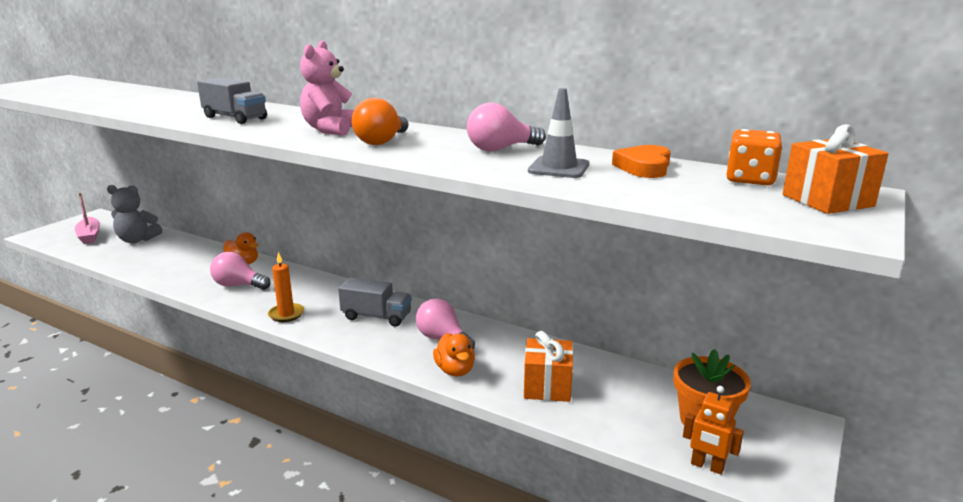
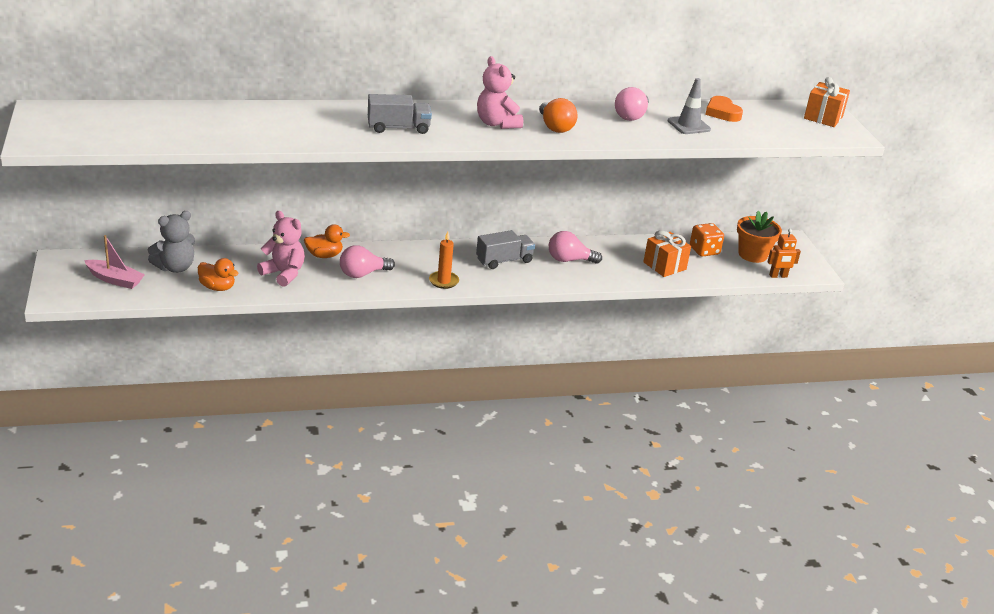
camera: 45 degrees left, 10 degrees up
(187, 266) = (284, 274): none -> pink teddy bear
(455, 370) = (607, 276): orange duck -> orange duck (217, 287)
(750, 179) = (777, 110): orange dice -> orange dice (704, 251)

